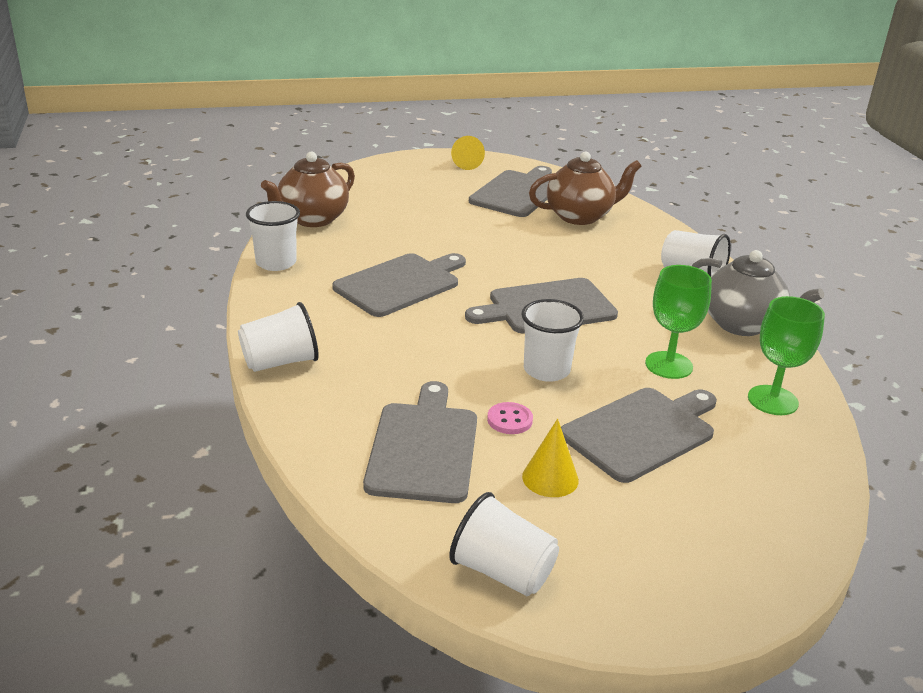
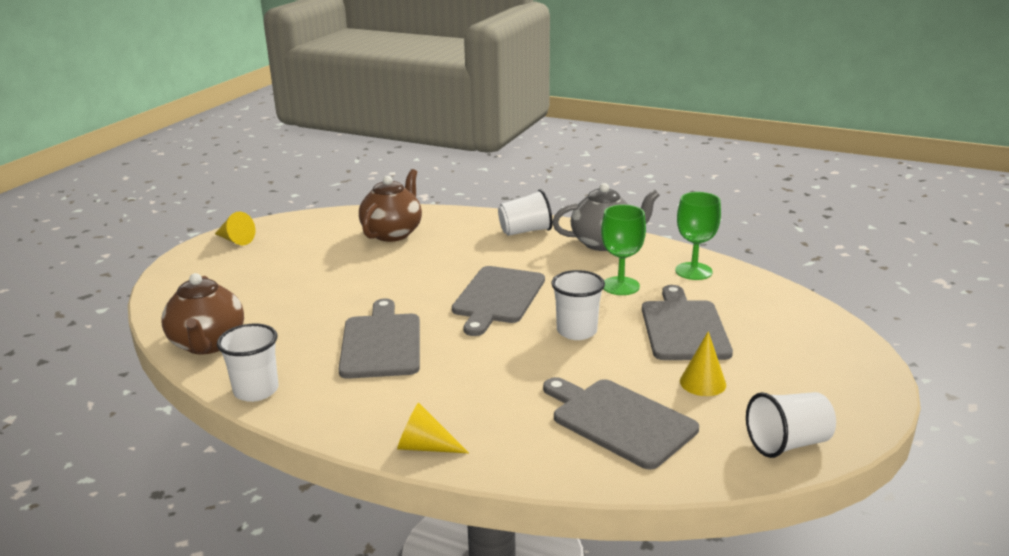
camera: 50 degrees left, 5 degrees down
(280, 362) = (425, 447): white cup -> yellow cone
(509, 420) = (621, 371): pink button -> none
(517, 193) = (319, 240): grey cutting board -> none

